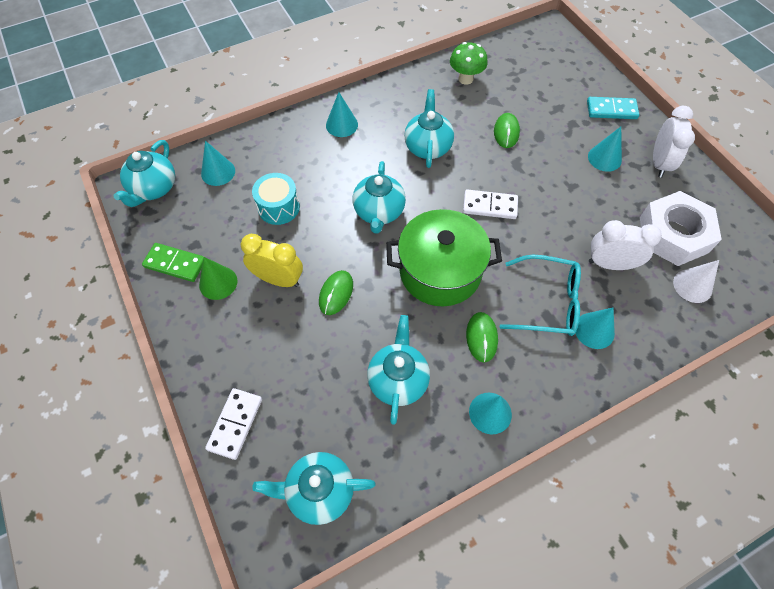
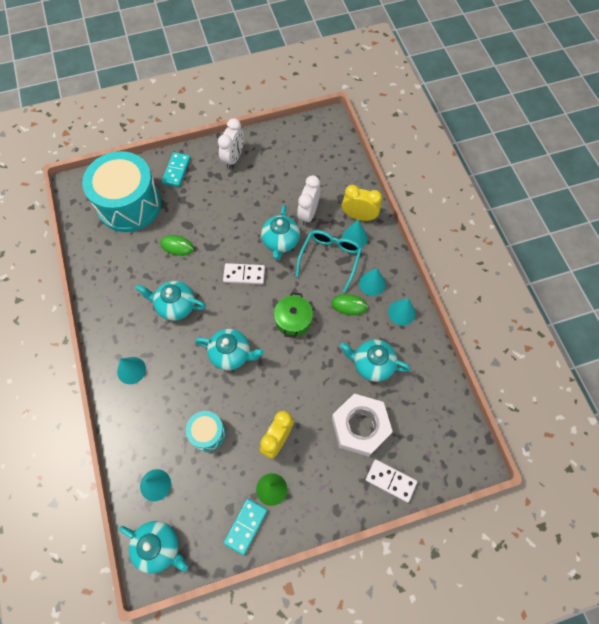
camera: 80 degrees left, 5 degrees up
(175, 264) = (246, 526): green domino -> turquoise domino
(319, 491) = (441, 426): turquoise teapot -> turquoise teapot (280, 242)
(336, 293) = (298, 397): green mouse -> none
(440, 271) = (293, 320): green pot -> green pot, size x0.60
(465, 79) = (110, 262): green mushroom -> none
(489, 206) = (244, 275): white domino -> white domino turned 75 degrees clockwise
(545, 78) = (129, 204): none -> turquoise drum
(604, 158) = (220, 189): turquoise cone -> turquoise cone (372, 283)
(633, 332) = (359, 216): none -> yellow clock
(659, 163) = (233, 158): white clock -> white clock turned 90 degrees clockwise
(673, 235) = (293, 170): white nut -> white nut (360, 426)
(692, 286) = (332, 174): white cone -> none

